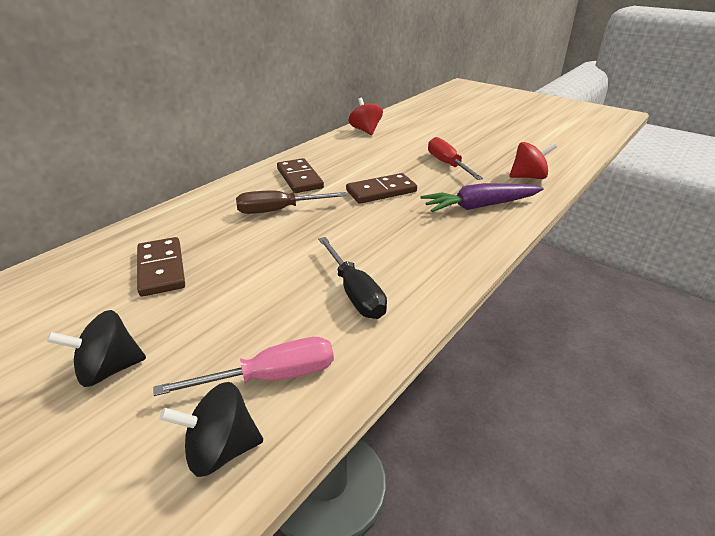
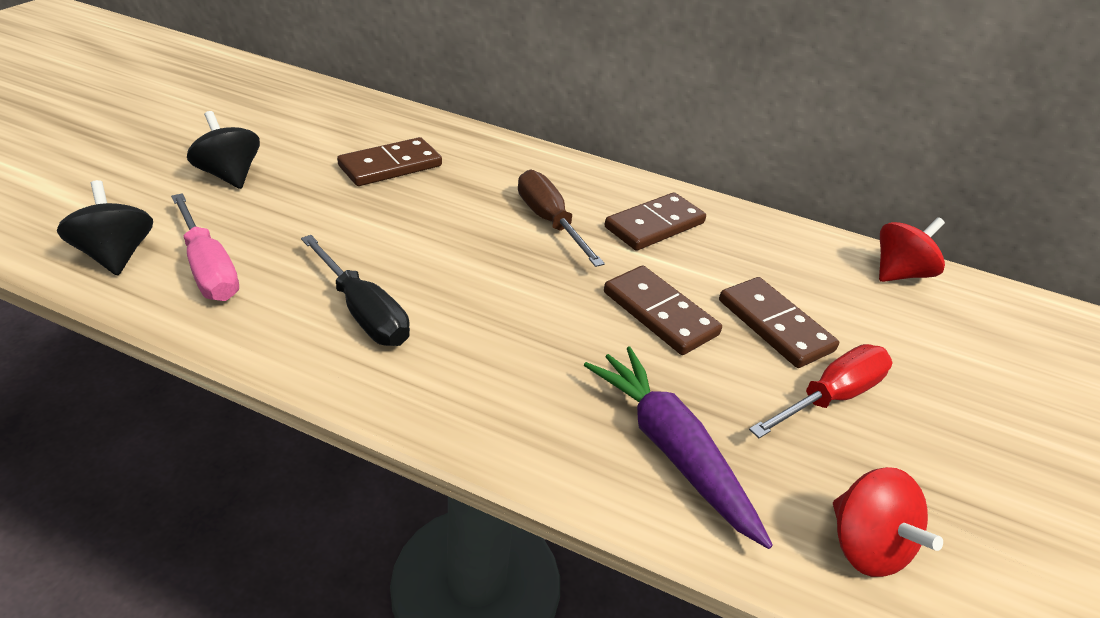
camera: 70 degrees right, 5 degrees up
(355, 293) = (363, 312): black screwdriver -> black screwdriver turned 90 degrees counterclockwise
(397, 165) = (775, 325): none -> brown domino

